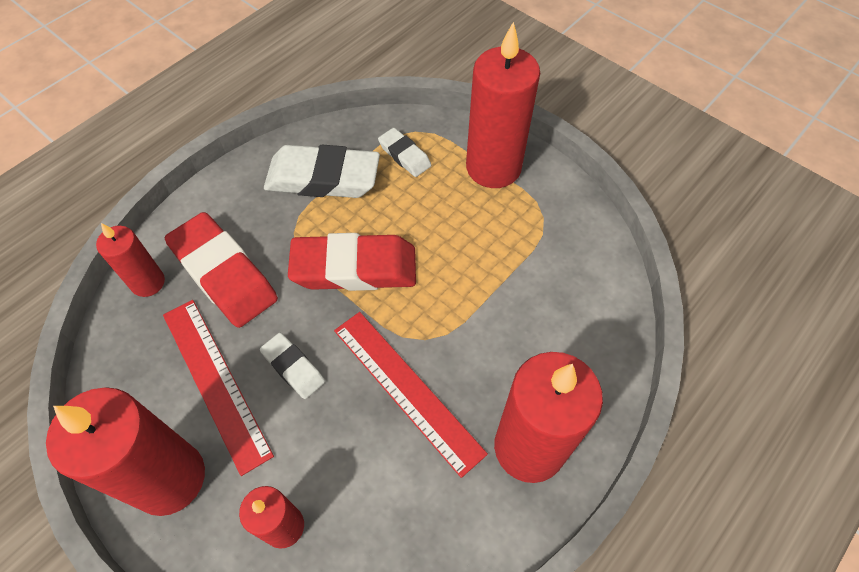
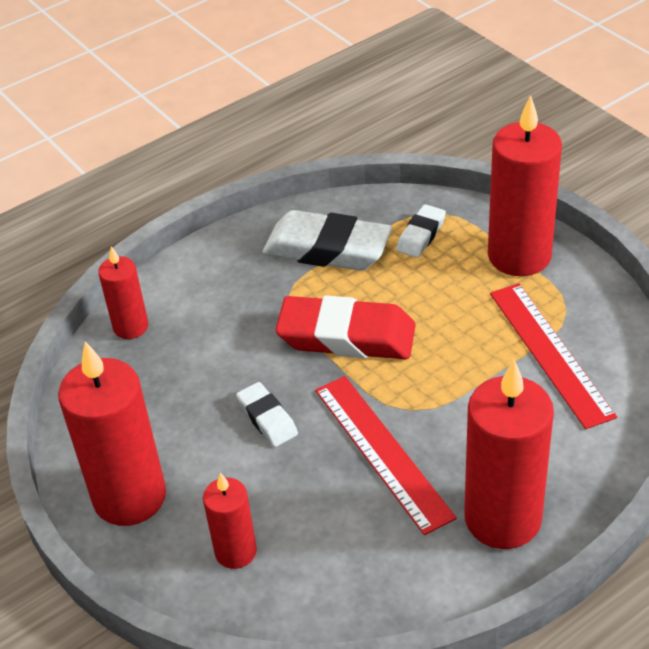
camera: 15 degrees right, 15 degrees down
(215, 382) = (186, 421): red ruler -> red ruler (549, 353)
(224, 274) = (209, 327): red eraser -> none
(404, 155) = (421, 235): white eraser -> white eraser turned 60 degrees clockwise

